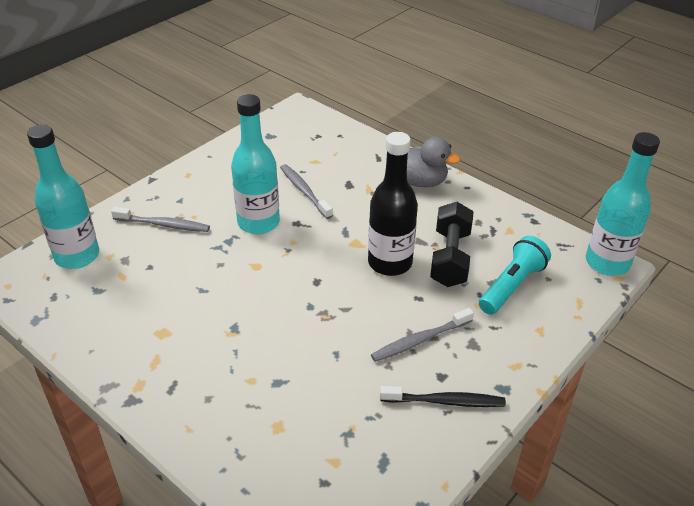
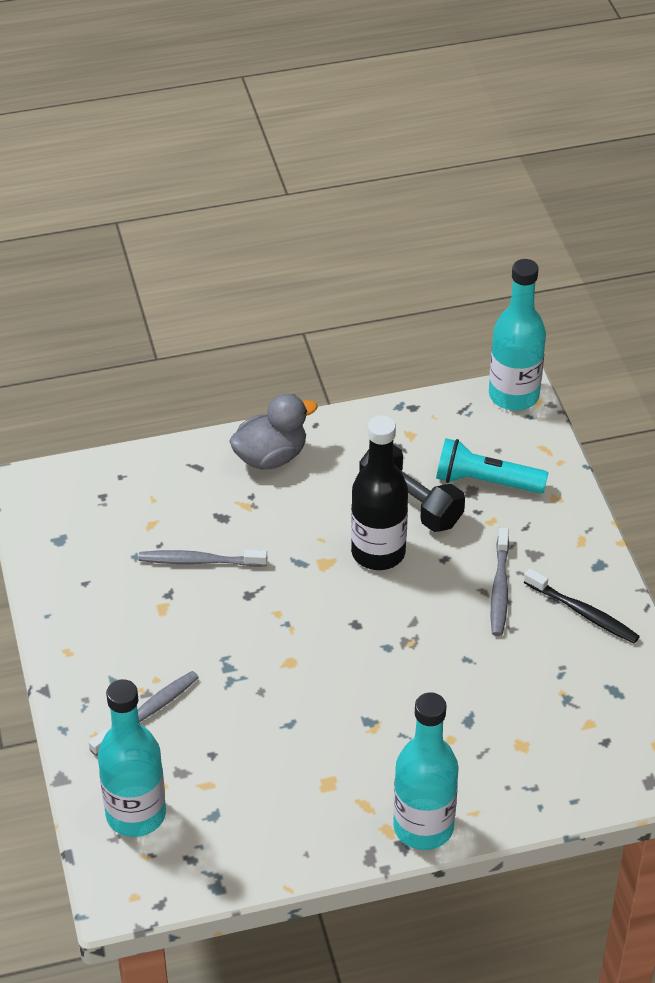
camera: 55 degrees left, 5 degrees up
(258, 223) = (219, 627): turquoise bottle -> turquoise bottle (423, 827)
(445, 401) = (583, 613): black toothbrush -> black toothbrush turned 90 degrees clockwise
(511, 286) = (486, 482): turquoise flashlight -> turquoise flashlight turned 60 degrees counterclockwise

